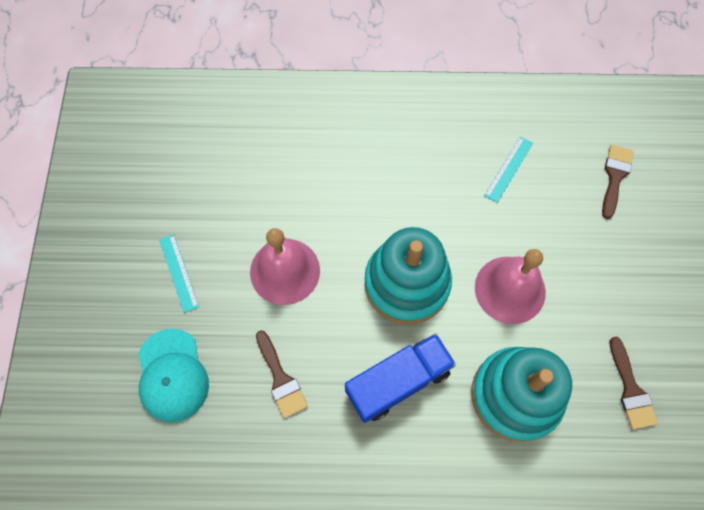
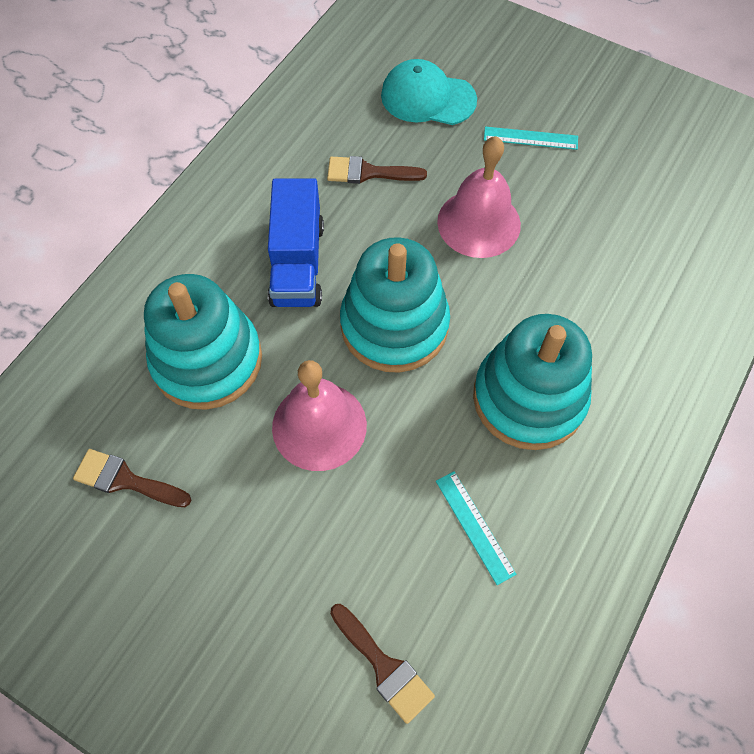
camera: 120 degrees right, 5 degrees down
(407, 177) = (529, 398): none -> turquoise stacking toy

